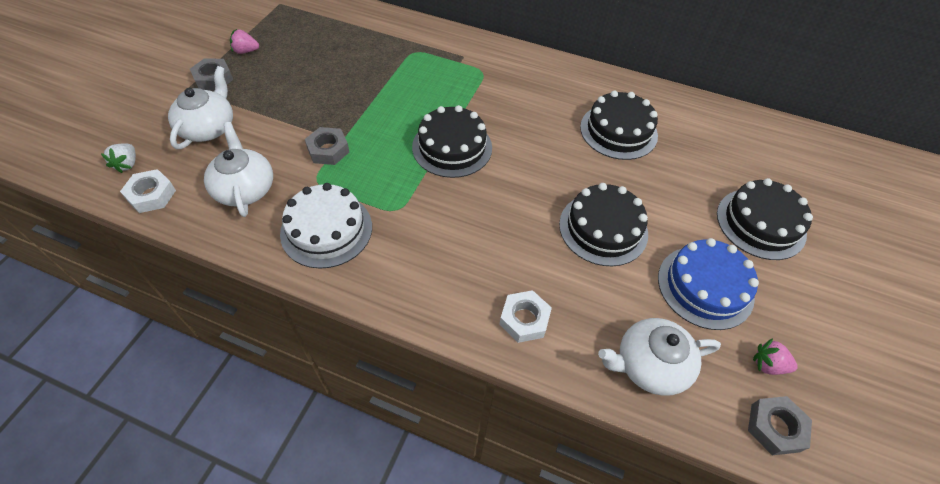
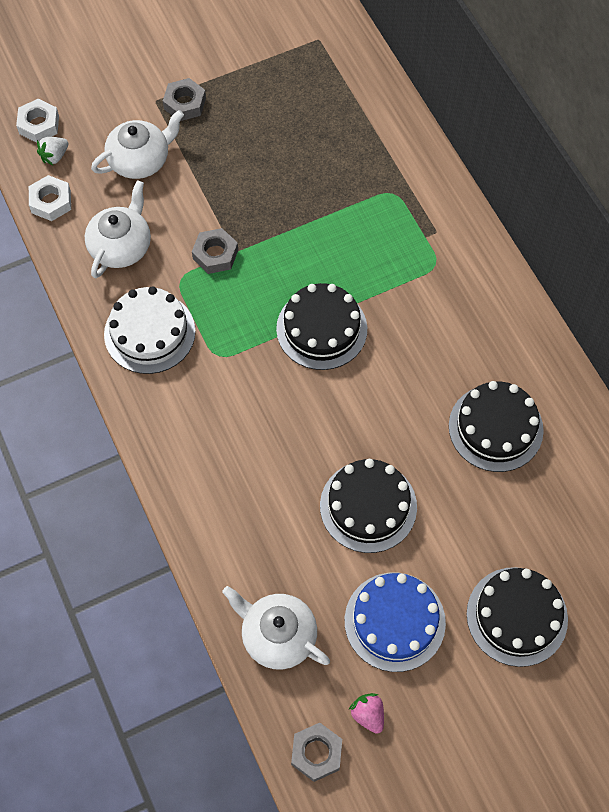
camera: 45 degrees right, 10 degrees up
(246, 51) = (237, 86): pink strawberry -> none
(524, 319) = (223, 525): white nut -> white nut (39, 124)

